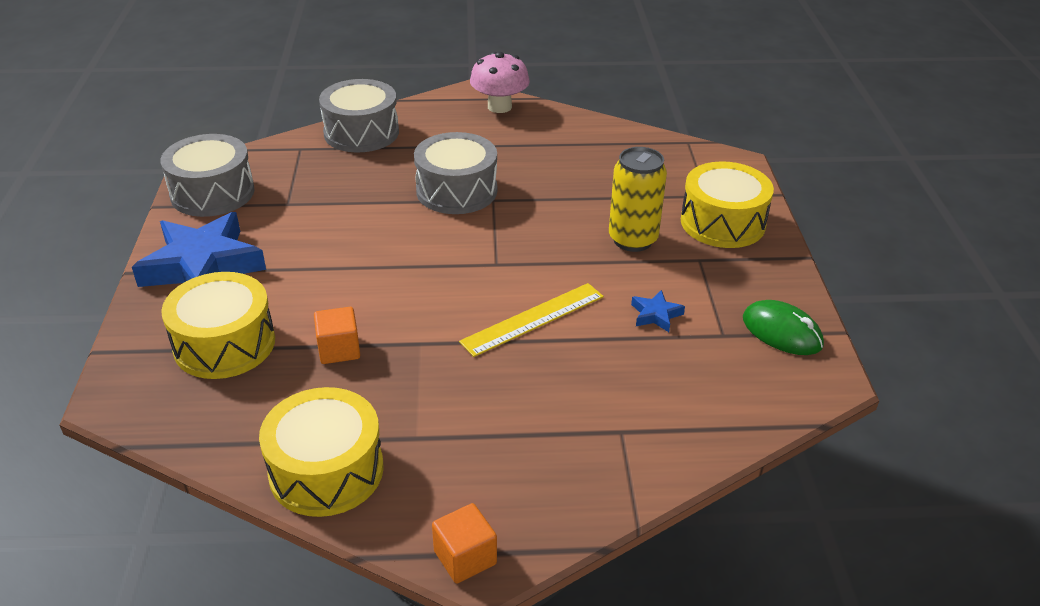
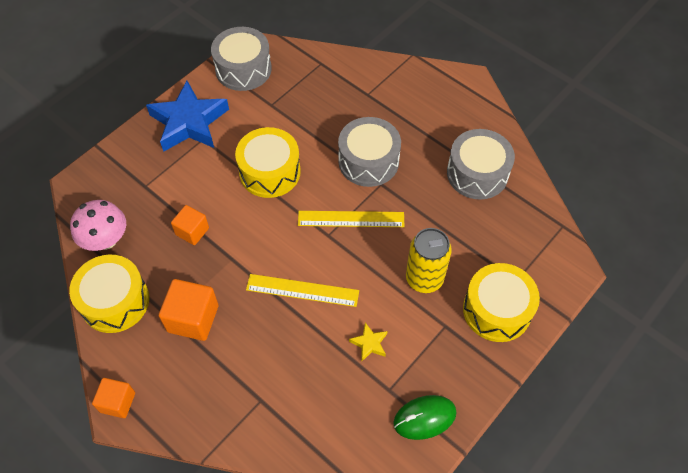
camera: 45 degrees right, 20 degrees up
(224, 344) = (149, 185): yellow drum -> yellow drum (270, 172)
(361, 133) = (367, 73): grey drum -> grey drum (477, 173)
(448, 419) = (193, 318): none -> orange cube
(499, 106) = (474, 105): pink mushroom -> pink mushroom (106, 240)
(502, 239) = (351, 219): none -> yellow ruler
(656, 315) = (369, 343): blue star -> yellow star
(782, 332) = (424, 418): green mouse -> green mouse turned 75 degrees clockwise

